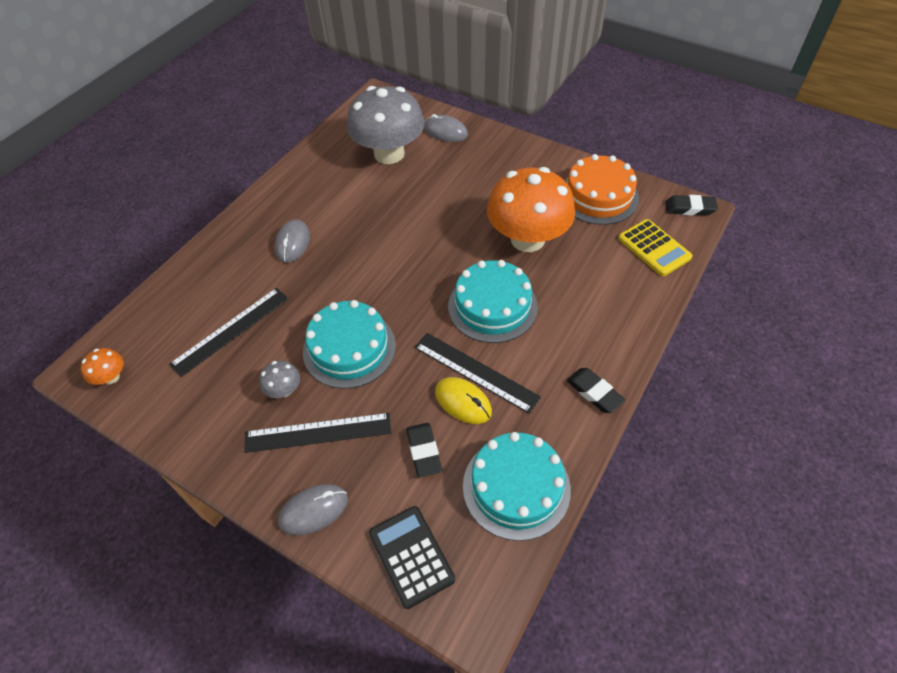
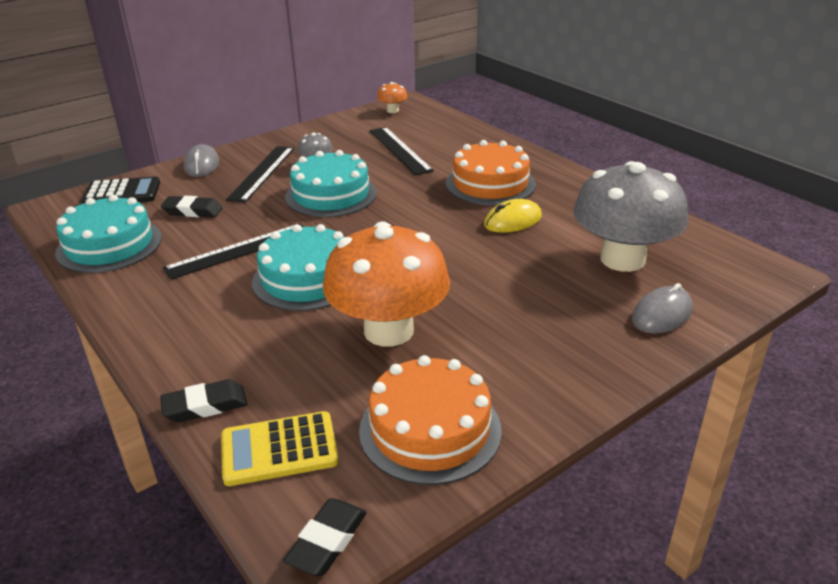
camera: 110 degrees right, 20 degrees down
(293, 243) = (490, 184): grey mouse -> orange cake
(463, 402) = (215, 237): yellow mouse -> yellow mouse (513, 221)
(594, 392) = (136, 313): black eraser -> black eraser (205, 406)

